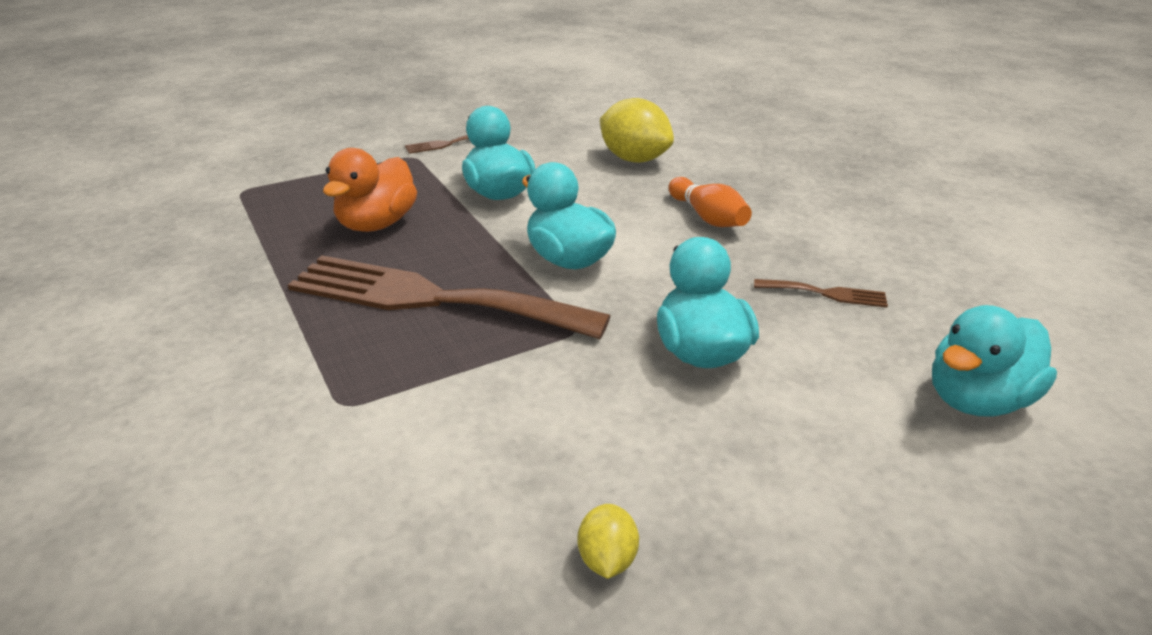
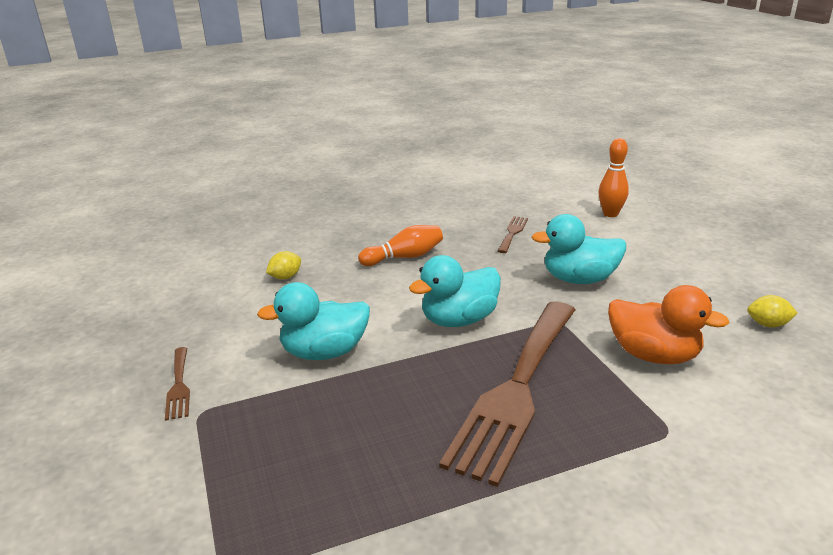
camera: 80 degrees left, 5 degrees down
(377, 224) = (367, 432): orange duck -> orange duck (653, 355)
(634, 159) = (285, 277): yellow lemon -> yellow lemon, size x0.49
(976, 400) = (610, 214): turquoise duck -> orange bowling pin

